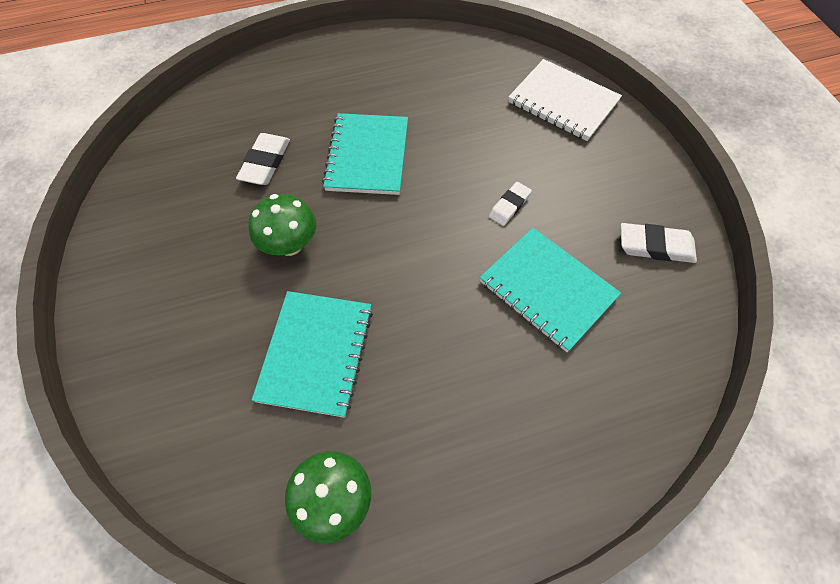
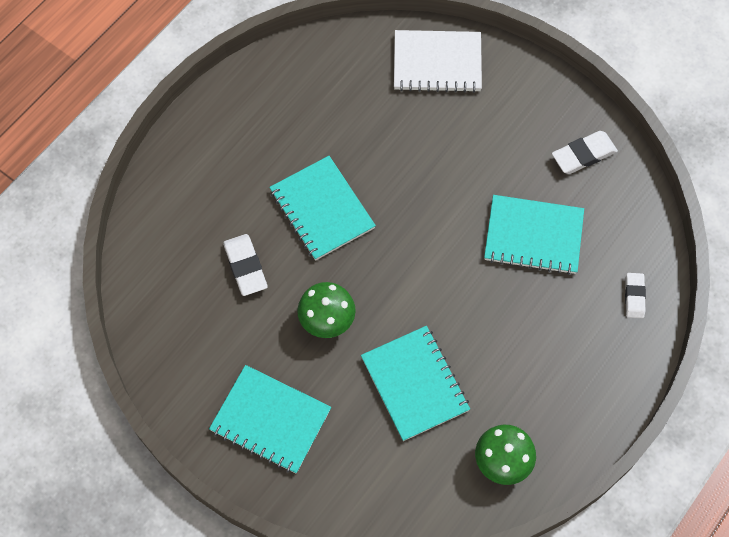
camera: 35 degrees left, 5 degrees up
(162, 298) = (270, 420): none -> turquoise notebook
(509, 206) = (462, 185): white eraser -> white eraser (634, 296)

